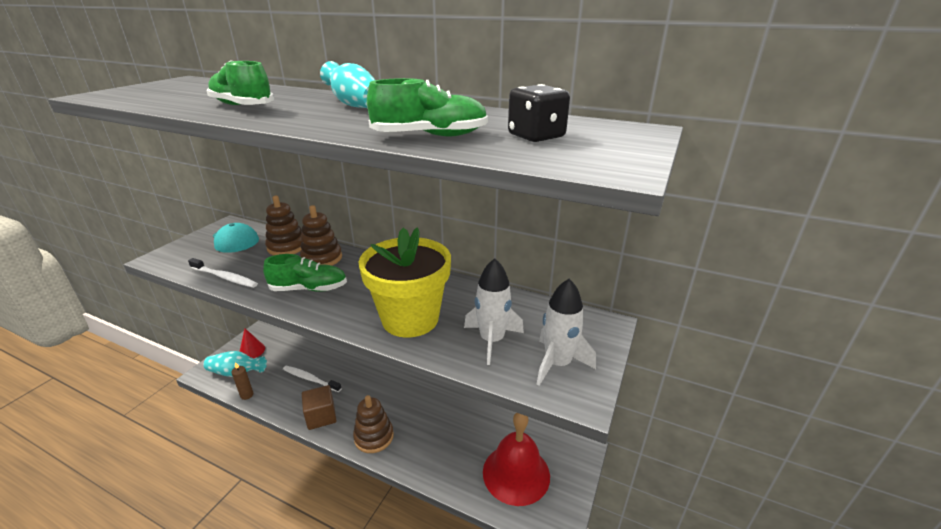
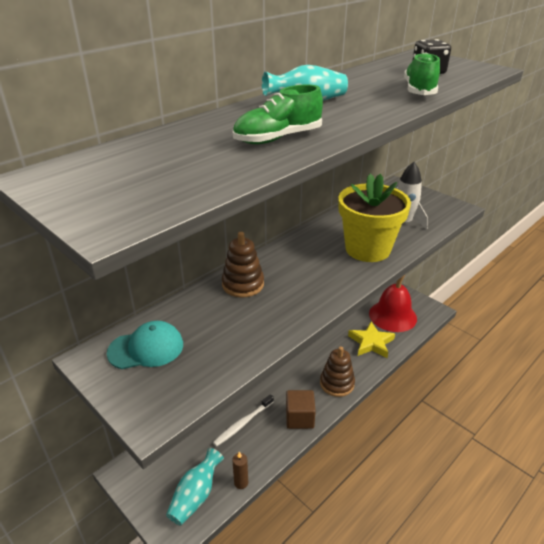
camera: 70 degrees left, 5 degrees up
(225, 277) = (244, 352): white toothbrush -> none
(252, 351) = (161, 480): red cone -> none
(287, 247) = (199, 307): brown stacking toy -> none
(309, 289) = (299, 295): green shoe -> none
(452, 457) = (371, 342): none -> yellow star
(557, 364) = (431, 207): white rocket -> none

